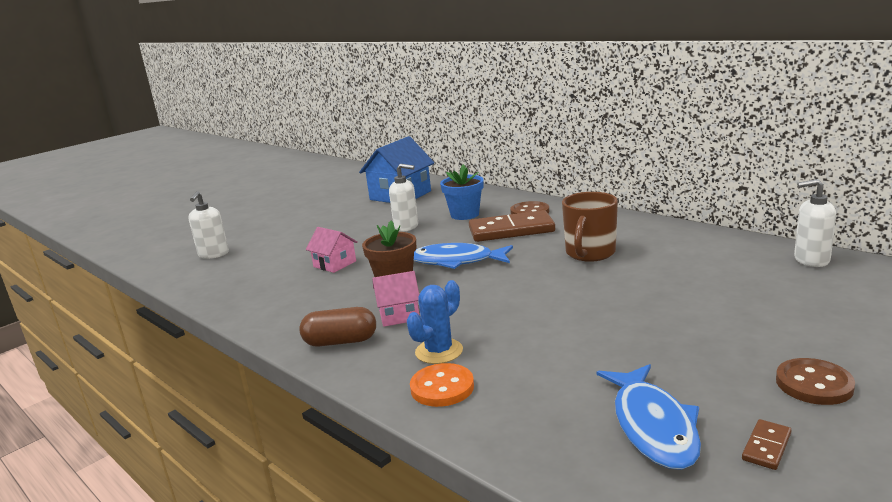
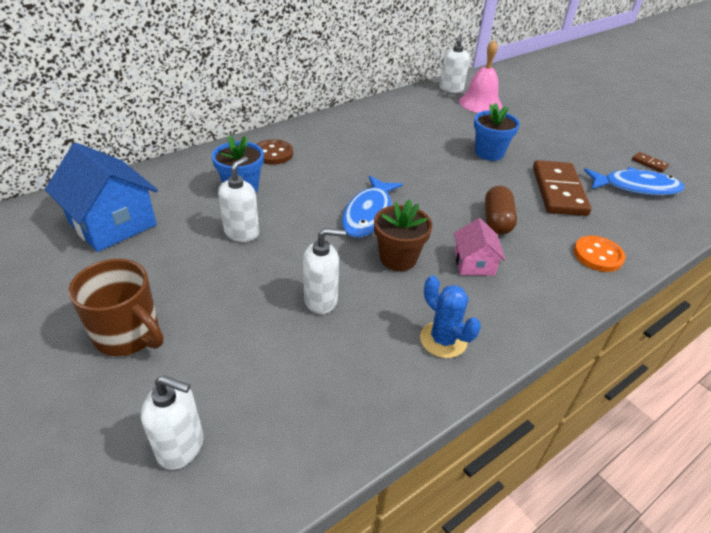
camera: 85 degrees left, 20 degrees up
(335, 264) = (321, 300): pink house -> white soap dispenser
(340, 342) = (519, 305): brown capsule -> brown capsule (497, 221)
(439, 351) = (545, 249): blue cactus -> blue cactus (443, 340)
(511, 230) = (313, 172): brown domino -> brown domino (558, 191)
(589, 253) = (395, 150): brown mug -> brown mug (128, 335)
(640, 302) = (489, 153): none -> blue flower pot
(794, 283) = (480, 103): none -> pink bell
(814, 384) = (593, 135): brown button -> none

